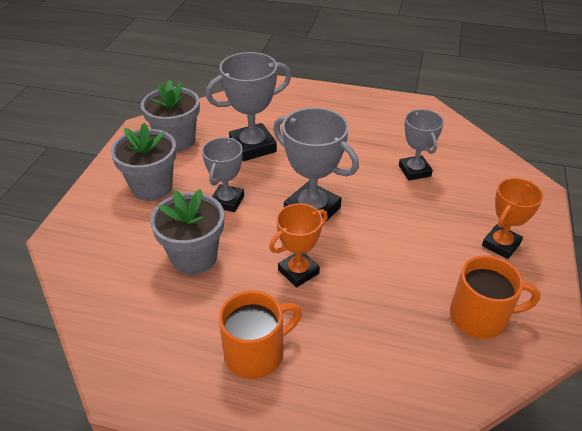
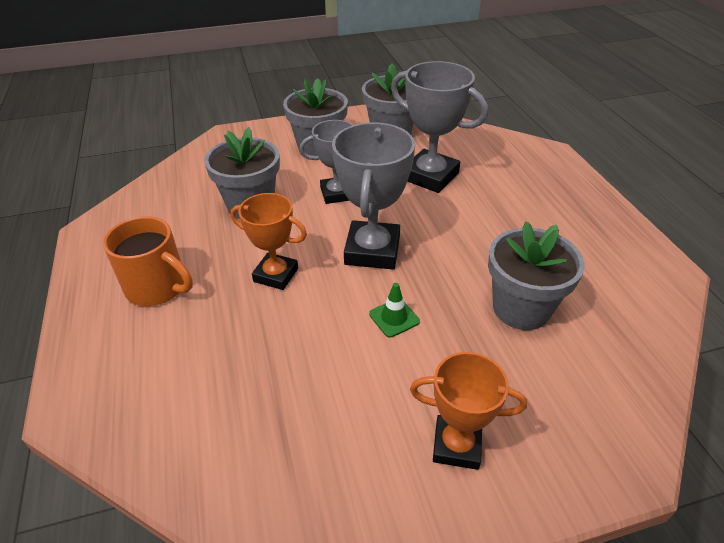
camera: 60 degrees right, 0 degrees up
(386, 227) = (394, 318): none -> green traffic cone
(414, 171) = (521, 308): grey trophy -> grey flower pot
(480, 317) = (303, 459): orange mug -> none

